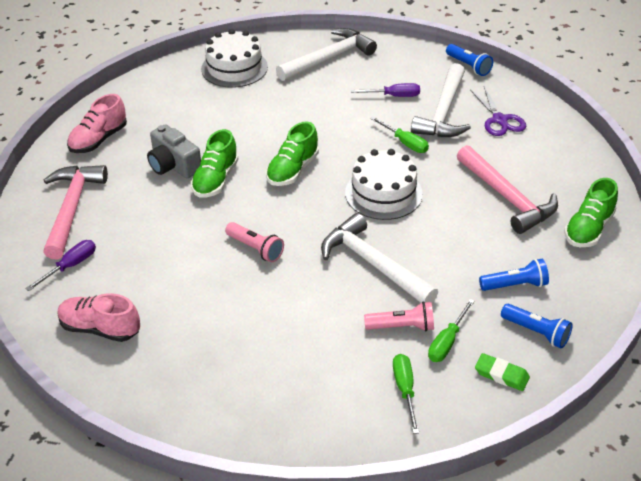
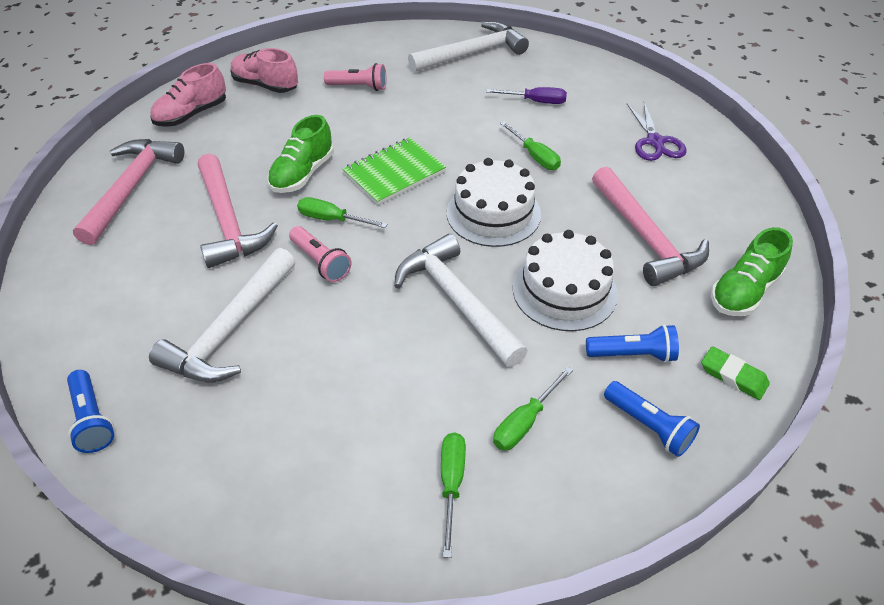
camera: 10 degrees right, 5 degrees up
(70, 266) = (102, 255): purple screwdriver -> none
(100, 328) = (103, 338): pink shoe -> pink shoe (266, 85)
(166, 226) = (228, 221): none -> pink hammer
(173, 165) = (262, 151): grey camera -> none
(234, 68) = (365, 53): white cake -> white cake (564, 290)
(253, 214) = (332, 219): none -> green screwdriver
(292, 170) = (394, 173): green shoe -> green notebook
(402, 326) = (471, 391): pink flashlight -> pink flashlight (359, 87)
(443, 112) = (589, 126): white hammer -> white hammer (230, 329)
(468, 66) = (631, 77): blue flashlight -> blue flashlight (92, 419)
(501, 375) = (588, 482): green eraser -> green eraser (733, 376)

